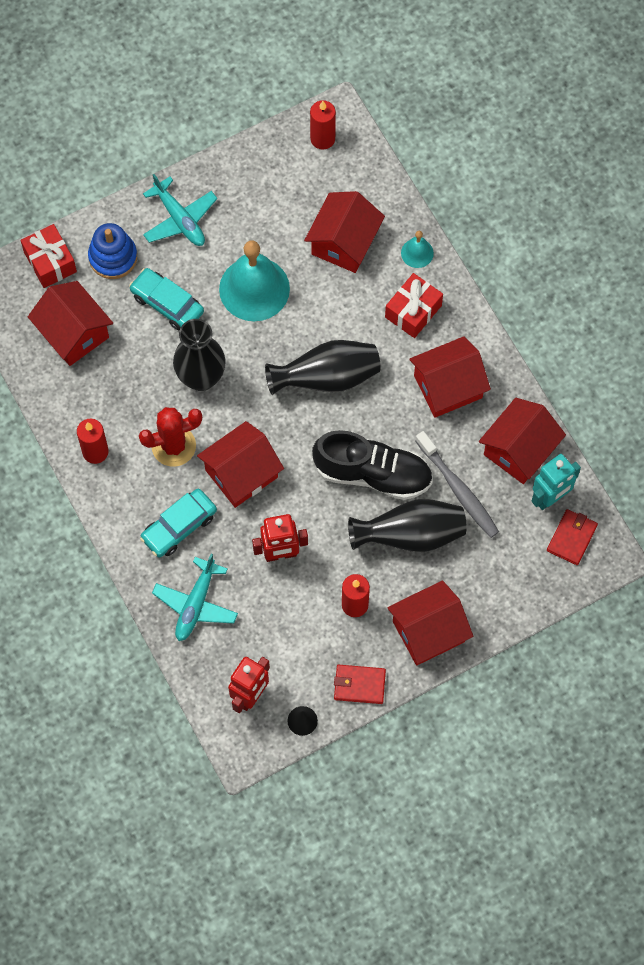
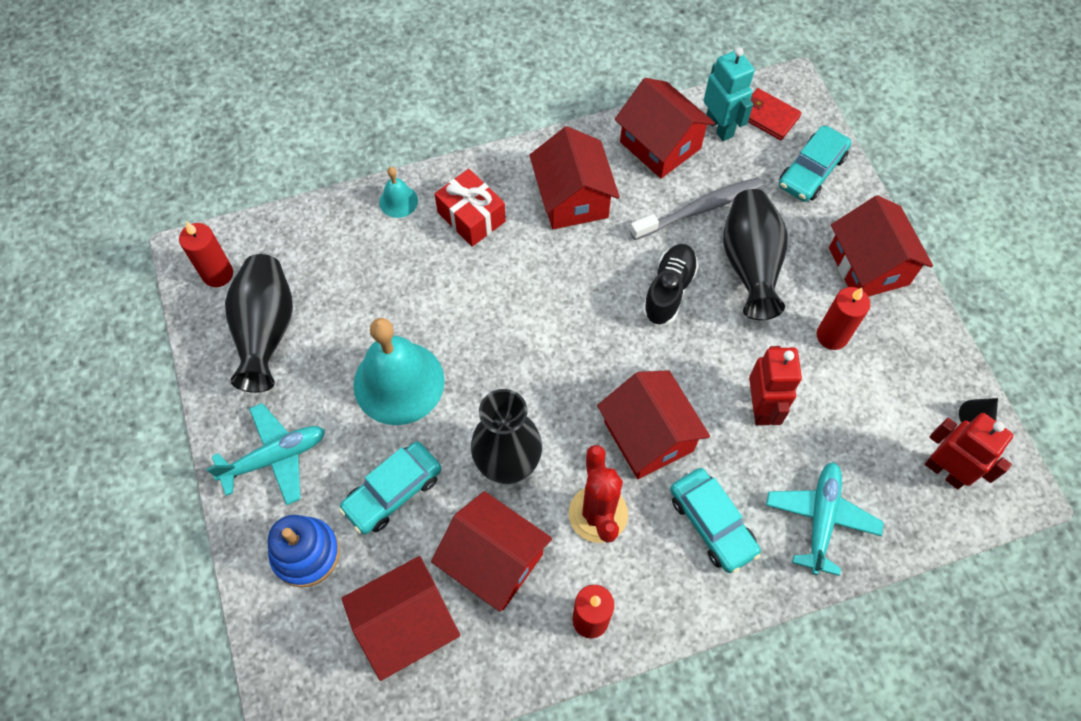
camera: 80 degrees left, 5 degrees down
(50, 262) = (288, 643): red gift -> none
(196, 604) = (821, 519): turquoise plane -> turquoise plane turned 105 degrees counterclockwise
(327, 378) = (537, 319): black vase -> black vase (266, 331)
(344, 242) = (364, 273): red house -> red house (493, 561)
(359, 685) = (932, 347): red wallet -> none
(373, 474) = (669, 290): black shoe -> black shoe, size x0.65
(518, 579) = (811, 171): none -> turquoise car

